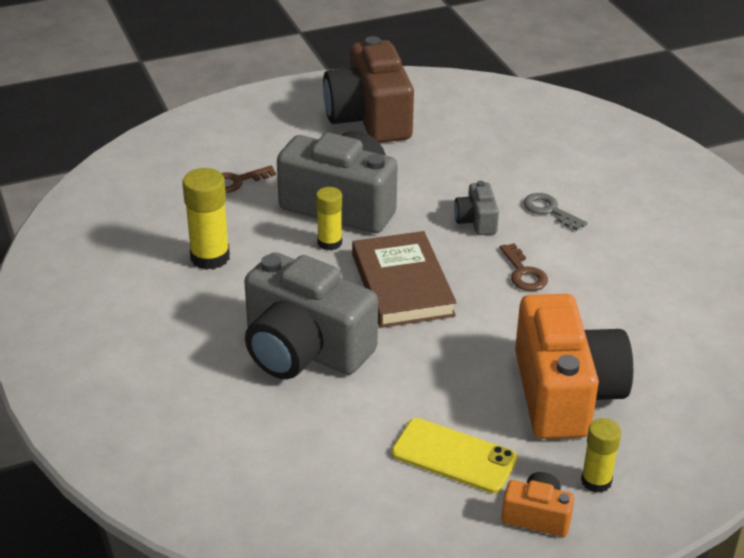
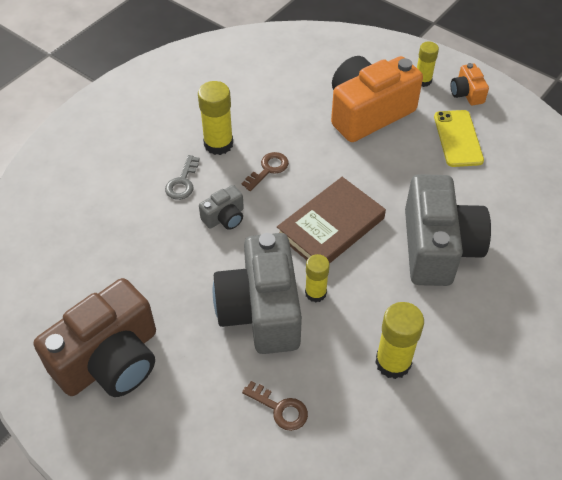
camera: 120 degrees left, 15 degrees up
(593, 252) = (218, 144): none -> yellow glue stick

